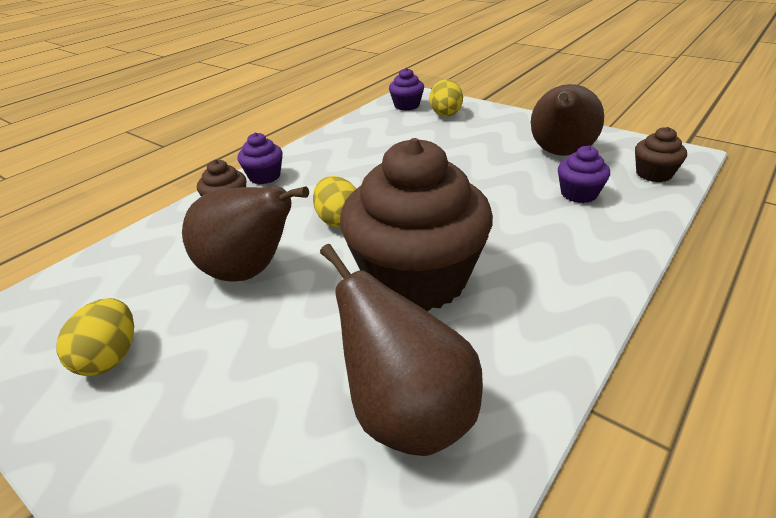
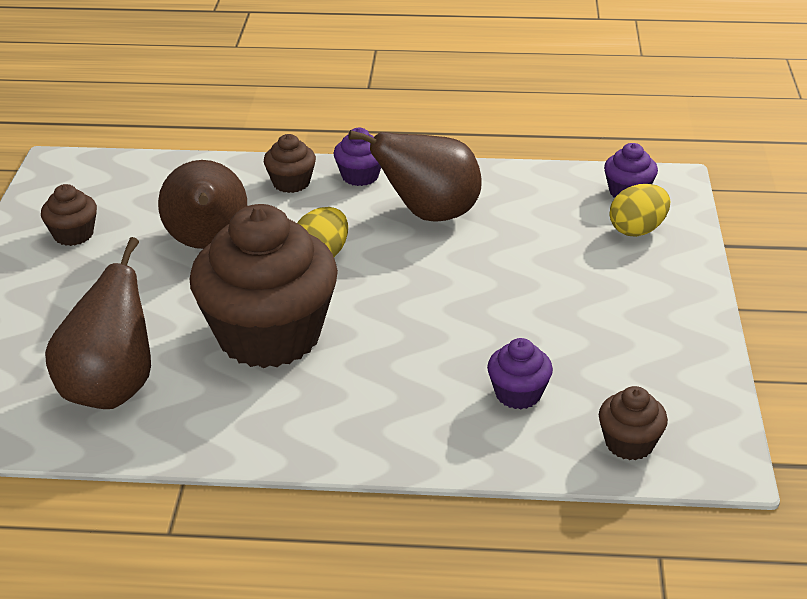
camera: 55 degrees right, 0 degrees up
(110, 357) = (73, 234): yellow egg -> brown cupcake
(560, 154) = (611, 354): brown pear -> brown pear (429, 214)

